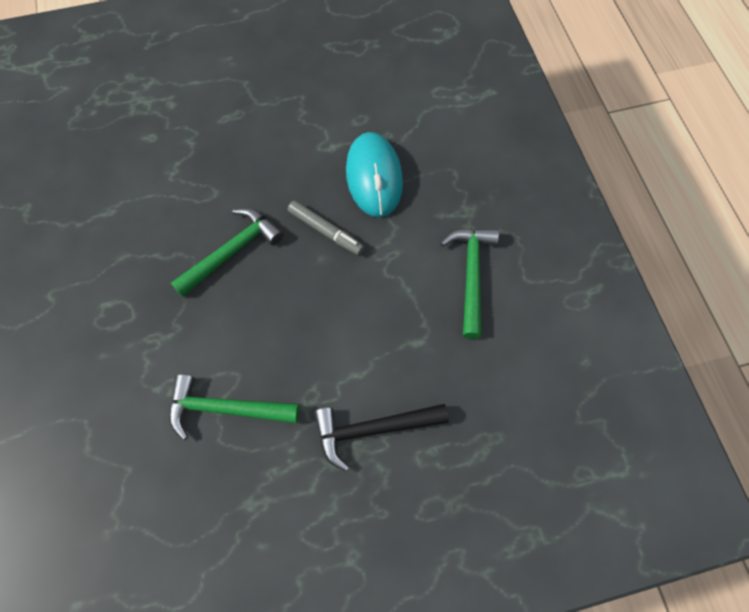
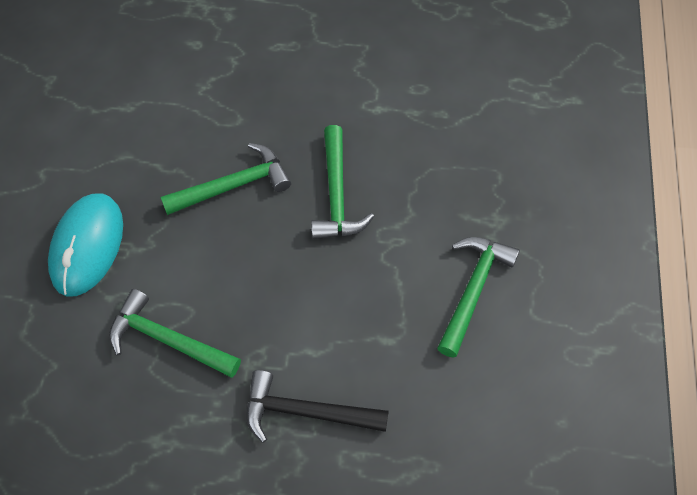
camera: 20 degrees right, 5 degrees down
(325, 231) = (336, 194): grey marker -> green hammer
(374, 177) = (410, 154): turquoise mouse -> turquoise mouse (87, 246)

